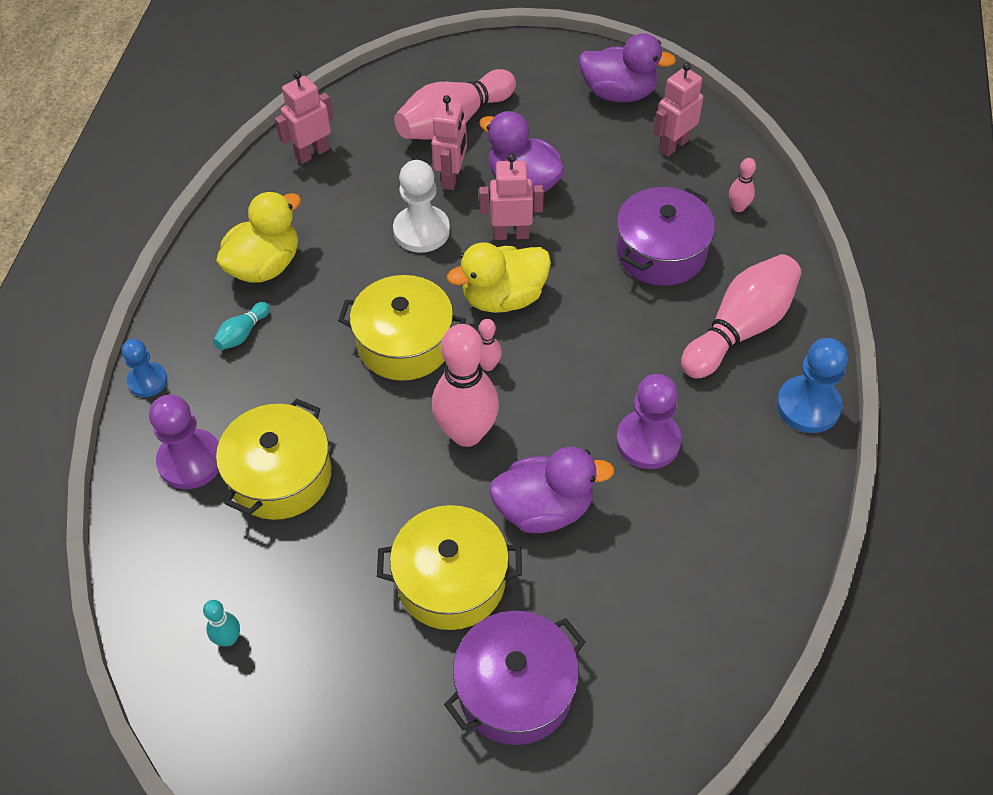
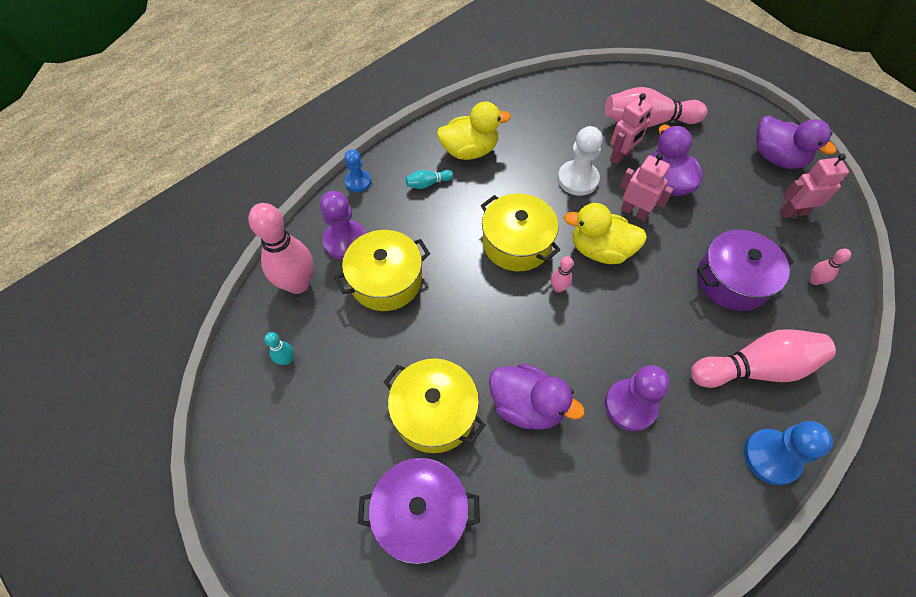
camera: 35 degrees right, 5 degrees up
(312, 153) = (545, 98): pink robot -> none
(467, 433) = (513, 323): pink bowling pin -> pink bowling pin (298, 284)

